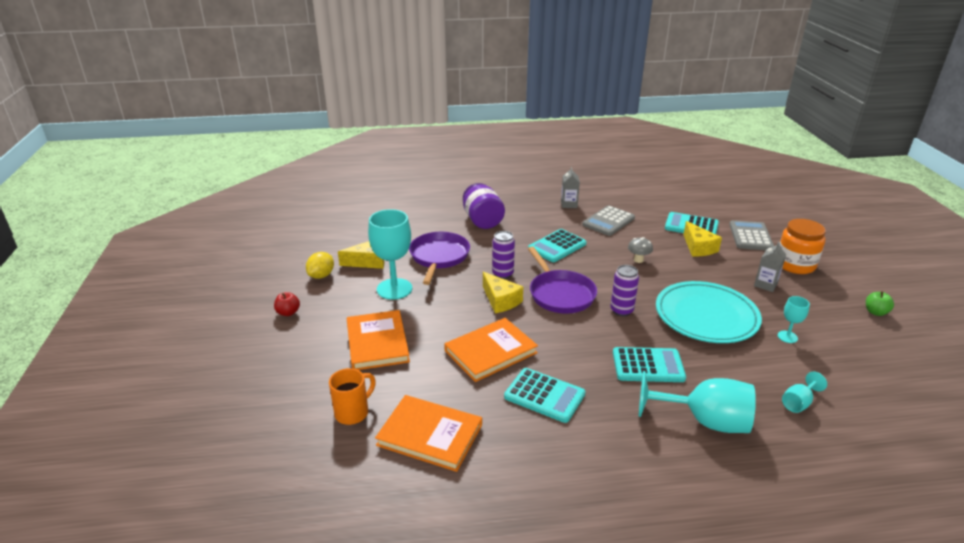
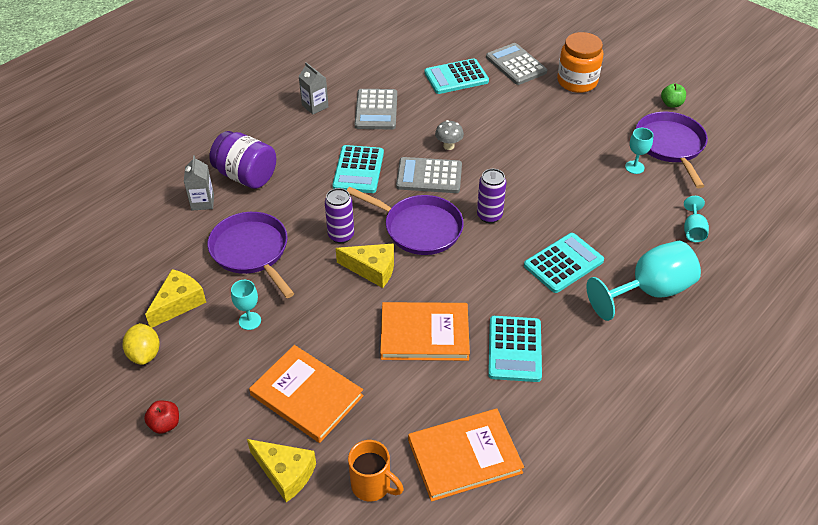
camera: 40 degrees left, 15 degrees up
(353, 412) = (372, 485): orange mug -> orange mug turned 120 degrees clockwise
(394, 289) = (250, 321): turquoise goblet -> turquoise goblet, size x0.49
(491, 352) = (424, 334): orange book -> orange book turned 75 degrees clockwise
(544, 395) = (515, 349): turquoise calculator -> turquoise calculator turned 105 degrees clockwise
(603, 270) = (429, 176): none -> grey calculator
(698, 247) = (485, 102): yellow cheese -> yellow cheese (285, 473)
(706, 316) = (560, 181): turquoise plate -> none
(765, 285) = (574, 118): grey carton -> grey carton (202, 202)
(842, 338) = (670, 145): none -> purple pan

